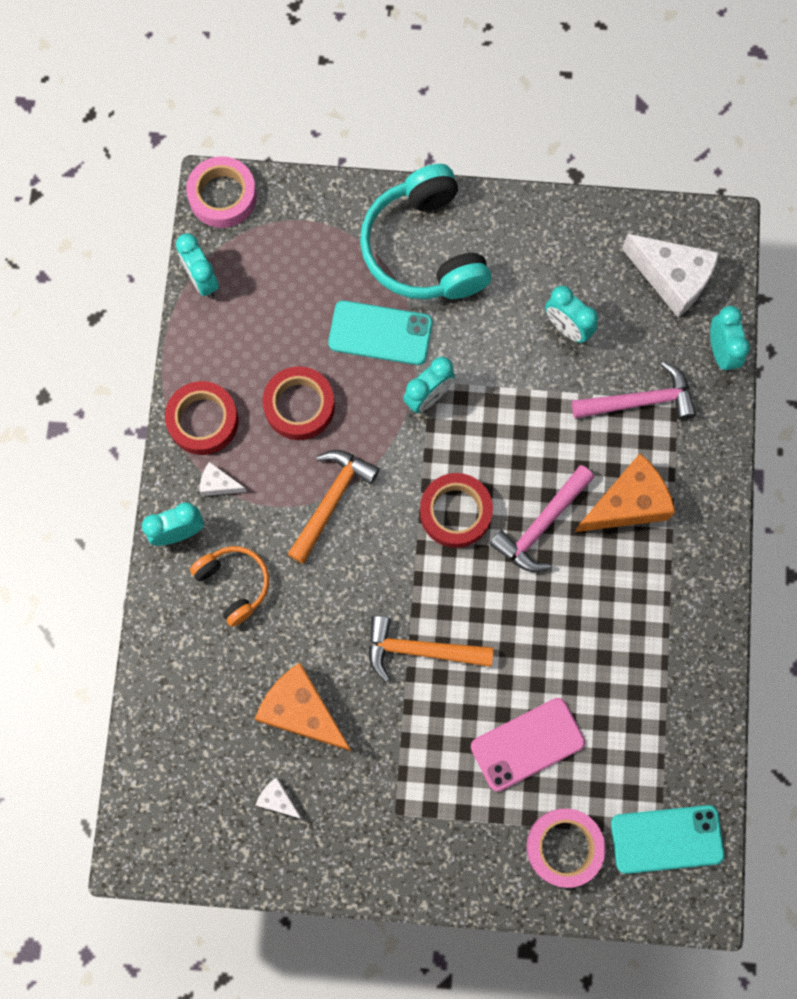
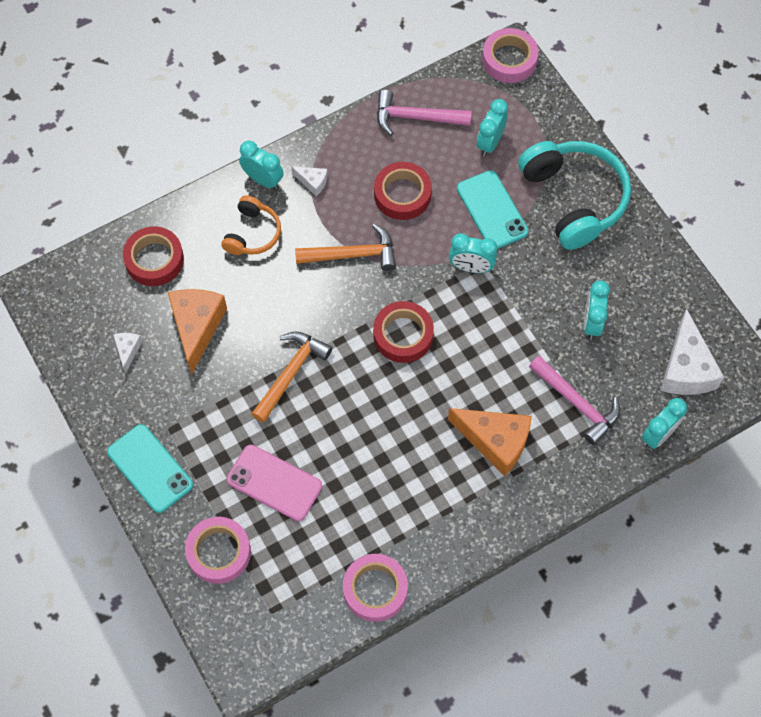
camera: 55 degrees right, 10 degrees down
(202, 280) = (442, 85): turquoise clock -> turquoise clock (490, 143)
(203, 420) = (348, 146): red tape -> red tape (154, 260)
(219, 484) = (312, 182): white cheese -> white cheese turned 135 degrees clockwise
(420, 650) = (291, 373): orange hammer -> orange hammer turned 60 degrees clockwise
(424, 249) = (574, 199): turquoise headphones -> turquoise headphones turned 120 degrees clockwise
(541, 525) = (436, 395): pink hammer -> pink hammer (416, 117)
(666, 839) = (272, 618): turquoise phone -> turquoise phone (150, 468)
(701, 719) = (375, 589): none -> pink tape

